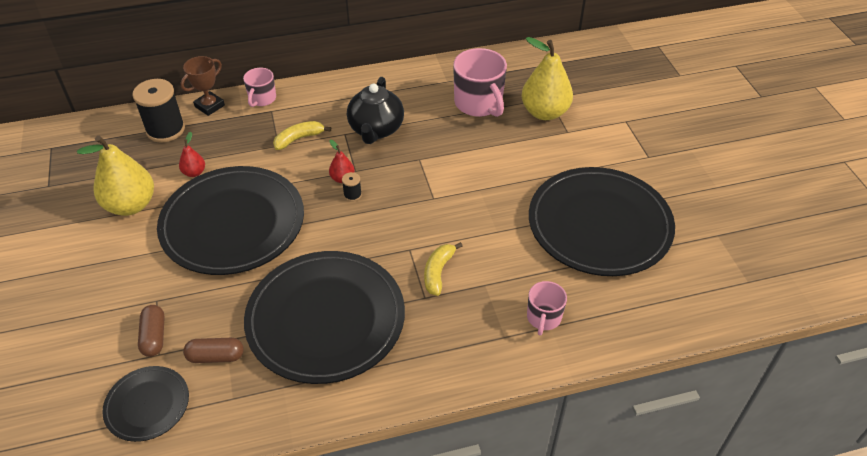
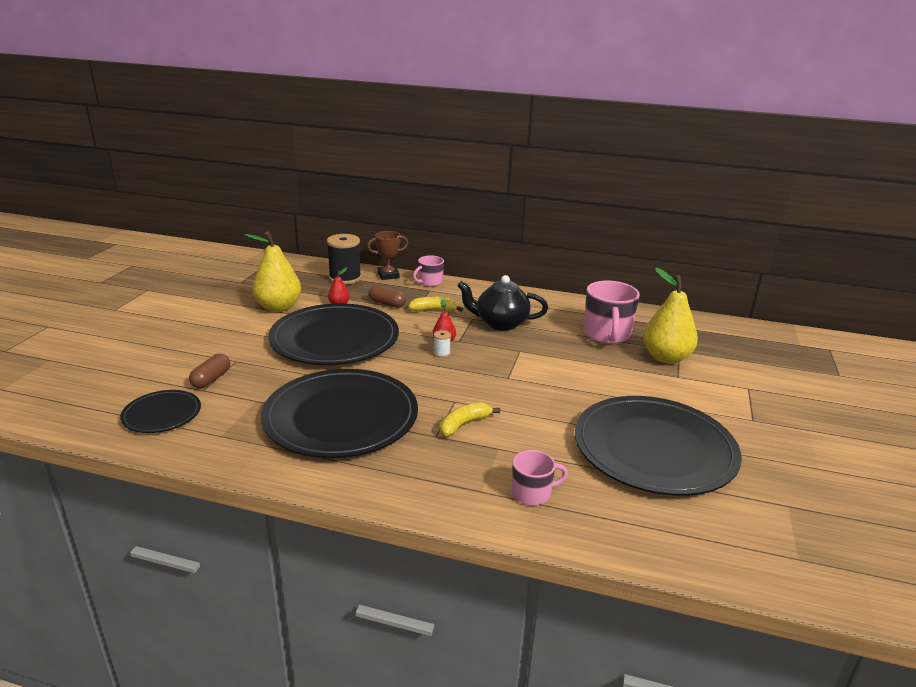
camera: 30 degrees right, 20 degrees down
(216, 356) = (238, 407): brown capsule -> brown capsule (387, 304)
(352, 195) = (442, 353): black spool -> white spool
(376, 129) = (500, 323): black teapot -> black teapot turned 60 degrees clockwise
(543, 318) = (532, 493): pink mug -> pink mug turned 150 degrees counterclockwise

